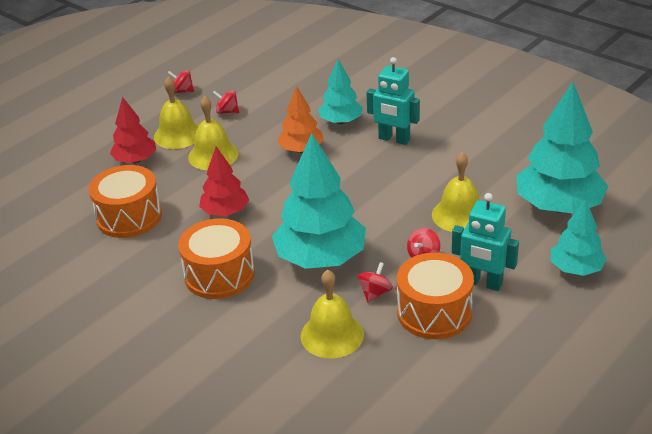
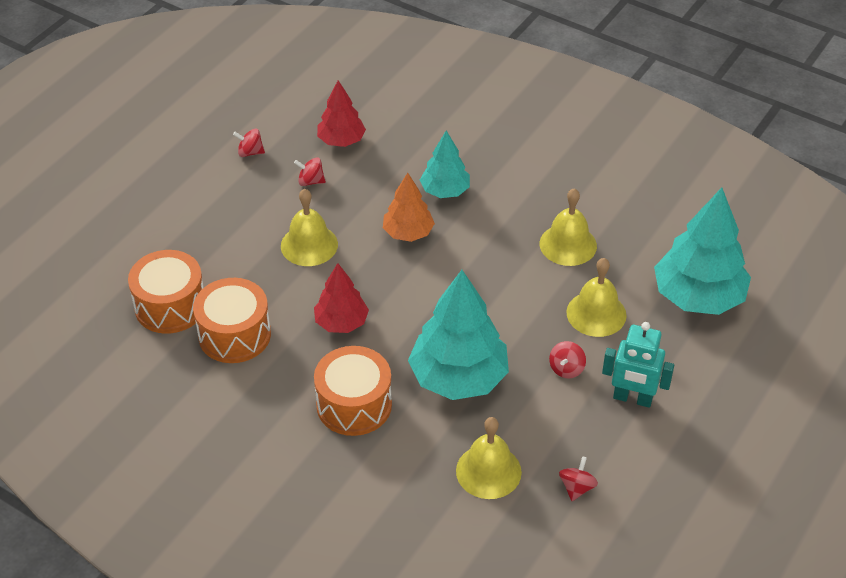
camera: 10 degrees left, 10 degrees up
(135, 160) = (221, 256): red tree -> red tree (341, 140)
(178, 135) = (261, 217): yellow bell -> yellow bell (568, 244)
(375, 293) = (524, 418): red spinning top -> red spinning top (577, 487)
(394, 139) = (509, 214): turquoise robot -> none
(434, 312) = (588, 437): orange drum -> orange drum (170, 306)
(576, 269) = (724, 375): turquoise tree -> none

